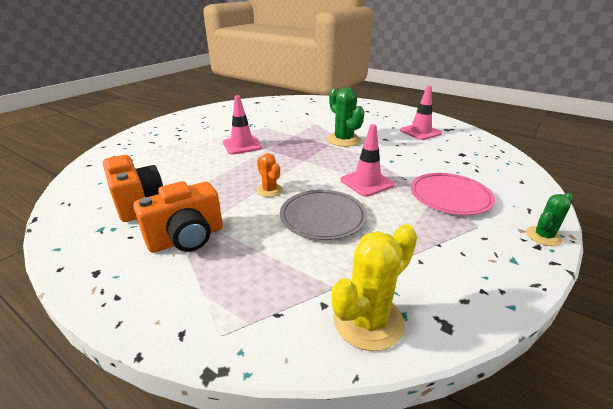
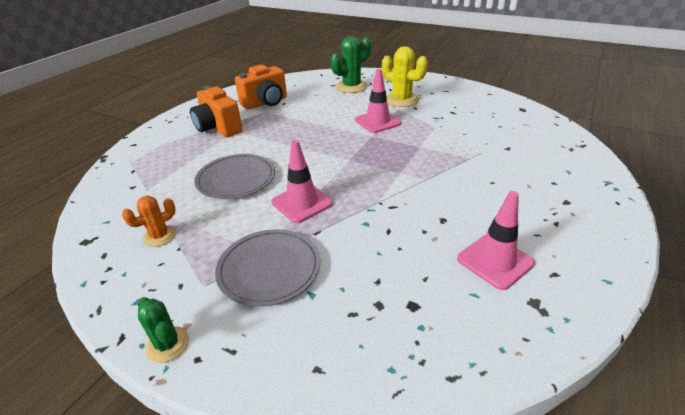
camera: 85 degrees right, 5 degrees up
(269, 190) = (283, 148): orange cactus -> orange cactus (159, 236)
(343, 140) = (420, 182): green cactus -> green cactus (351, 87)
(368, 321) = (109, 205): yellow cactus -> yellow cactus (401, 100)
(450, 196) = (269, 269): pink plate -> grey plate

